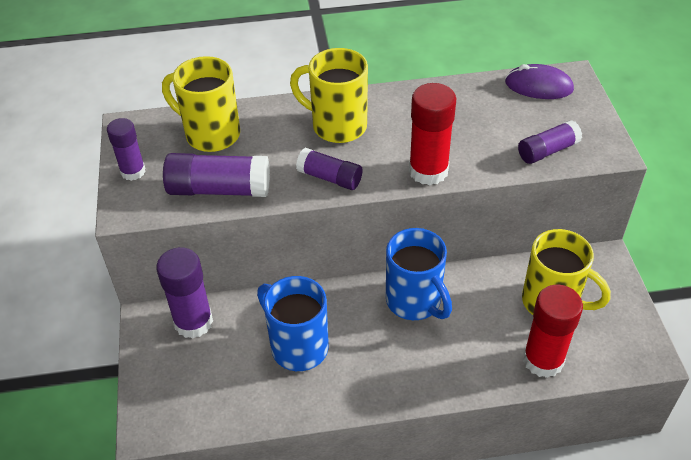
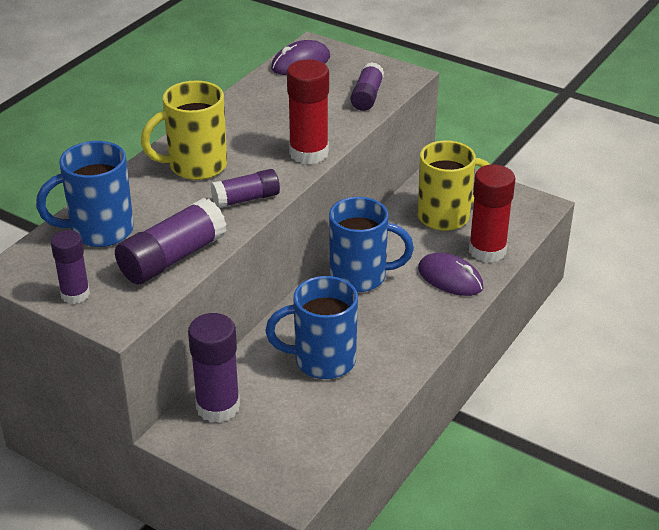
camera: 50 degrees left, 10 degrees down
(211, 134) = (99, 231): yellow mug -> blue mug
(478, 359) = (450, 278): none -> purple mouse

